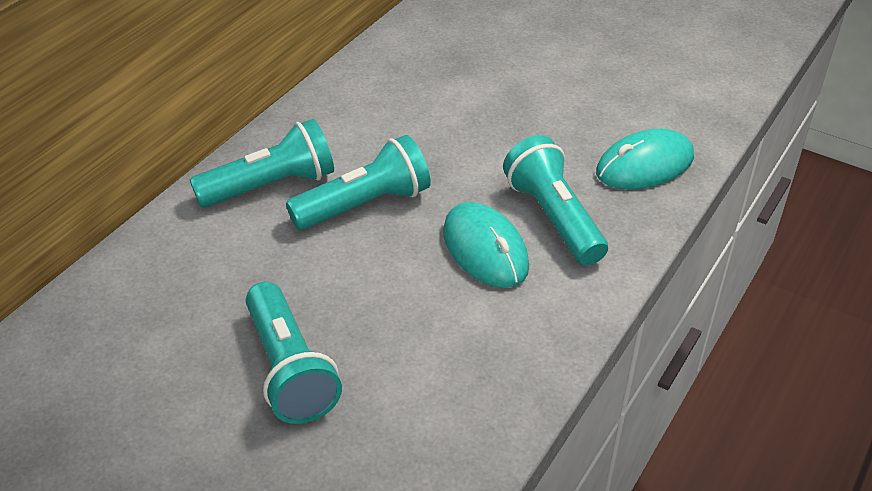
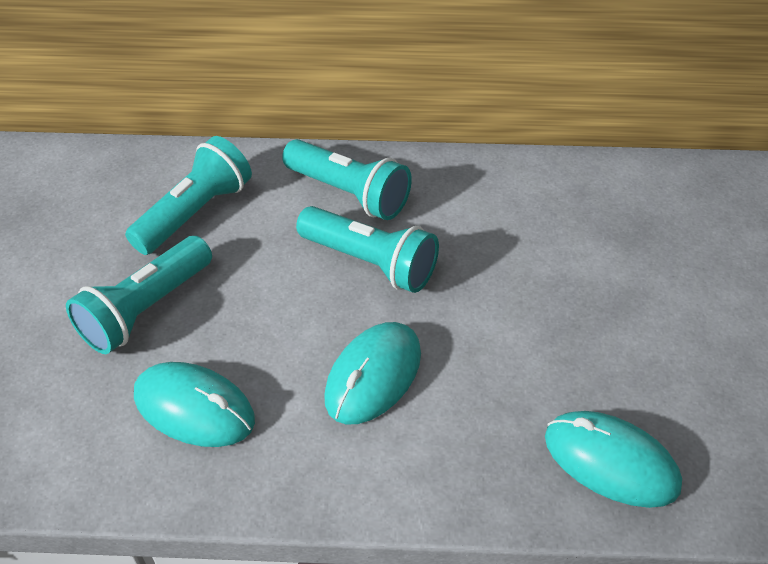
camera: 60 degrees right, 5 degrees up
(435, 371) = (194, 408): none -> turquoise mouse
(553, 218) = (458, 412): turquoise flashlight -> turquoise flashlight (195, 213)

